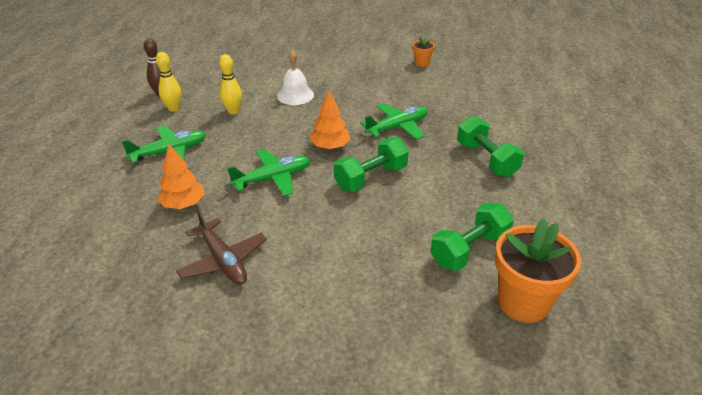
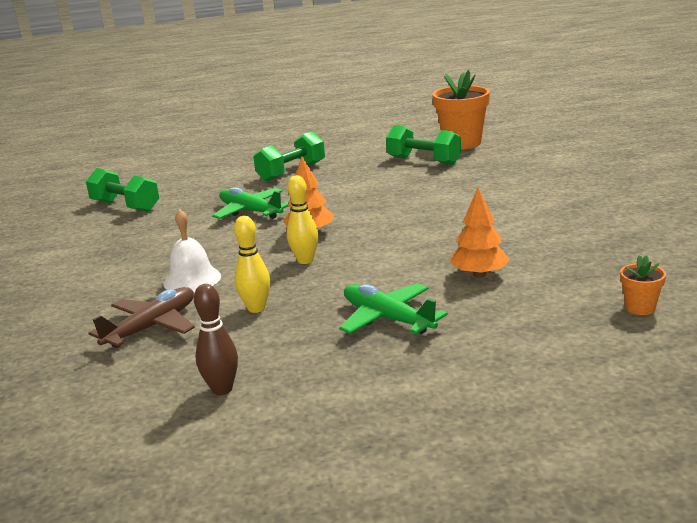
camera: 105 degrees left, 15 degrees down
(173, 108) = (269, 358): yellow bowling pin -> yellow bowling pin (305, 260)
(223, 260) = (535, 232): brown plane -> brown plane (152, 327)
(273, 178) = (392, 244): green plane -> none
(371, 178) = (355, 205): green dumbbell -> green dumbbell (125, 206)
(422, 63) = (79, 227): orange flower pot -> orange flower pot (640, 308)

